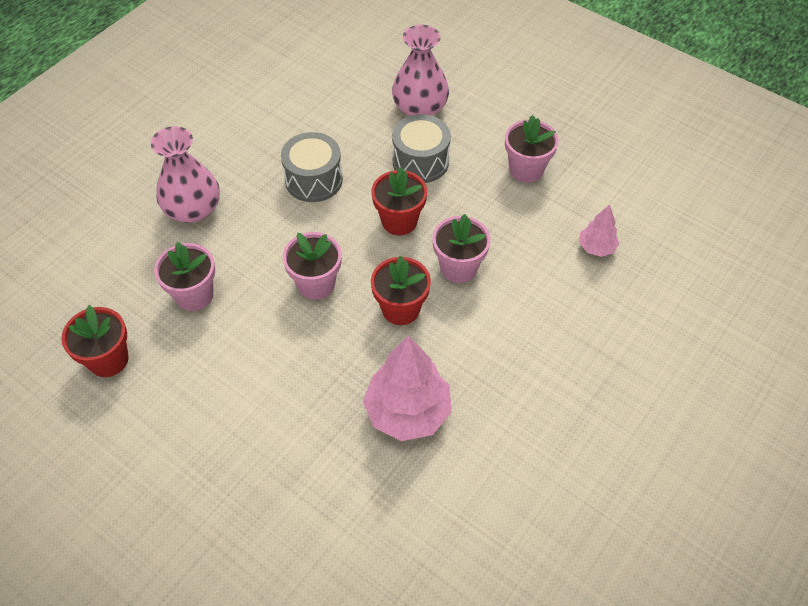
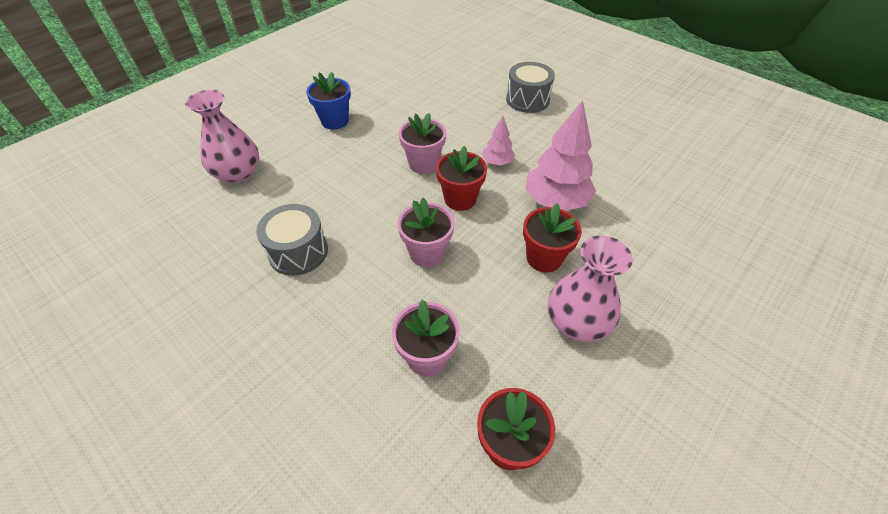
camera: 85 degrees left, 5 degrees down
(193, 209) = (304, 363): pink vase -> pink vase (577, 321)
(399, 221) = (367, 194): red flower pot -> red flower pot (544, 258)
(420, 161) = (303, 177): grey drum -> grey drum (527, 100)
(526, 169) = (335, 121): pink flower pot -> blue flower pot
(596, 248) = (417, 98): pink tree -> pink tree (497, 162)

